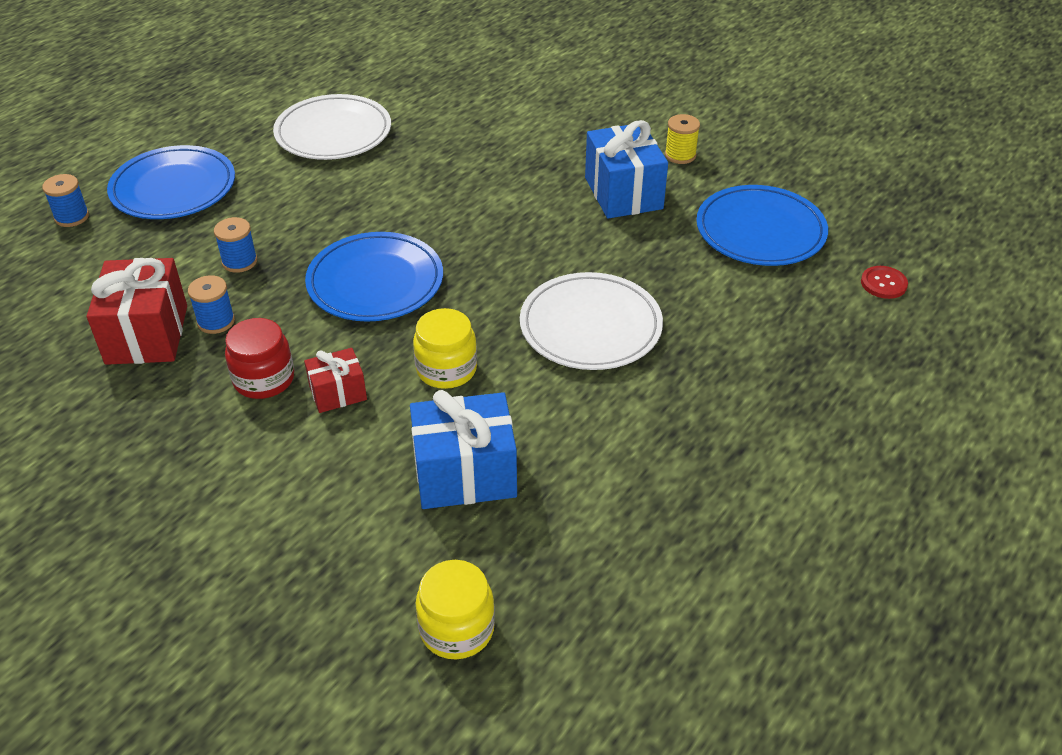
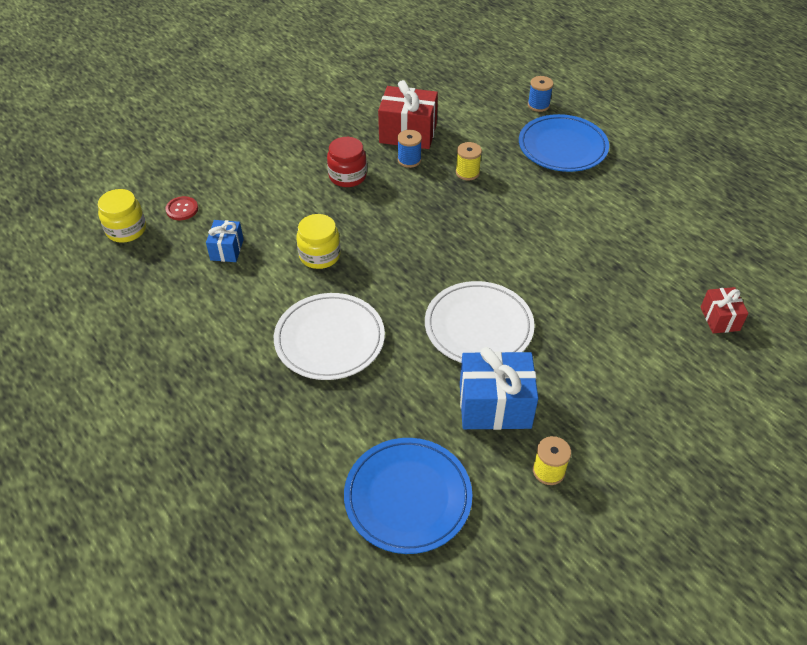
camera: 105 degrees right, 5 degrees up
(239, 262) = (467, 173): blue spool -> yellow spool
(333, 133) = (625, 231): white plate -> white plate (478, 327)
(338, 393) = (321, 205): red gift -> red gift (719, 319)
(375, 282) = (423, 233): blue plate -> none
(465, 474) = (227, 250): blue gift -> blue gift, size x0.56
(883, 283) = (297, 573): red button -> red button (182, 209)

